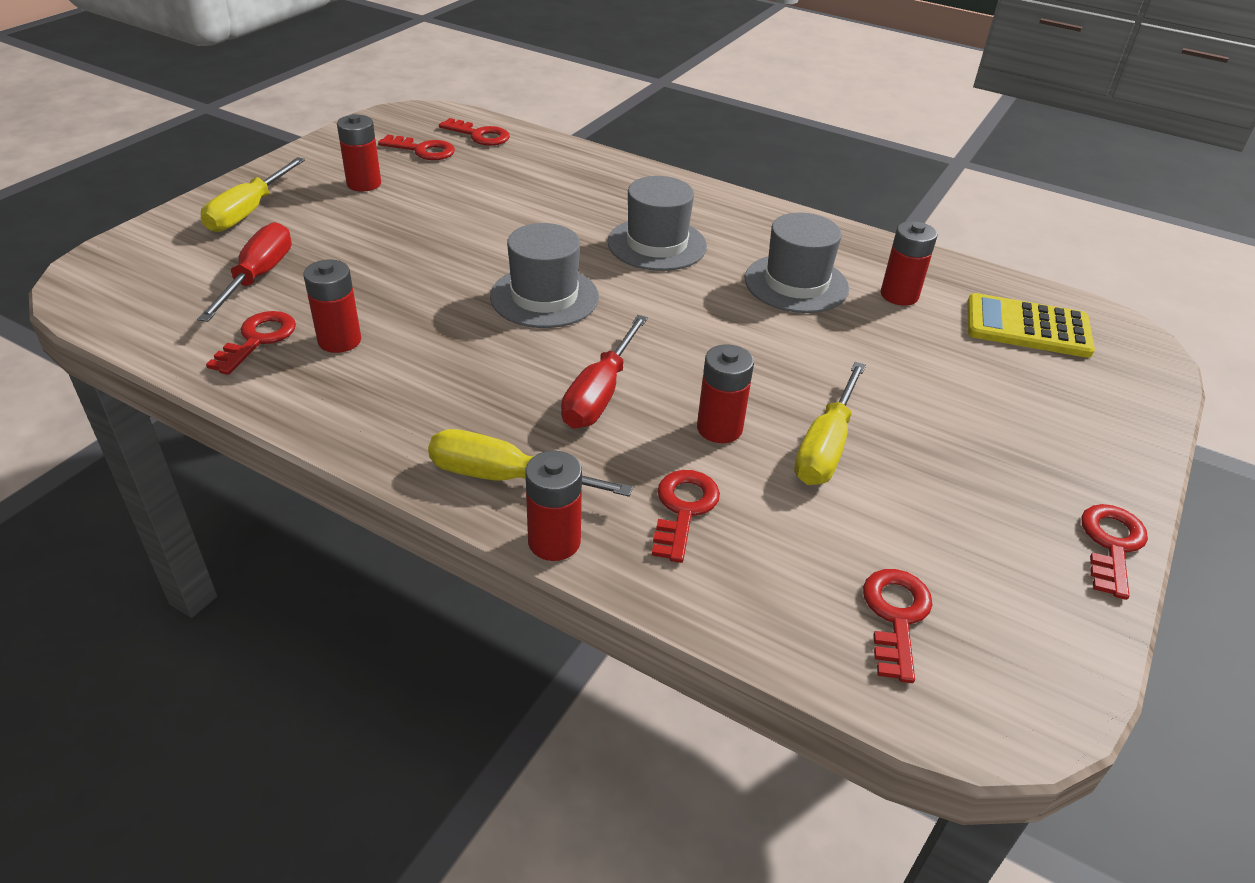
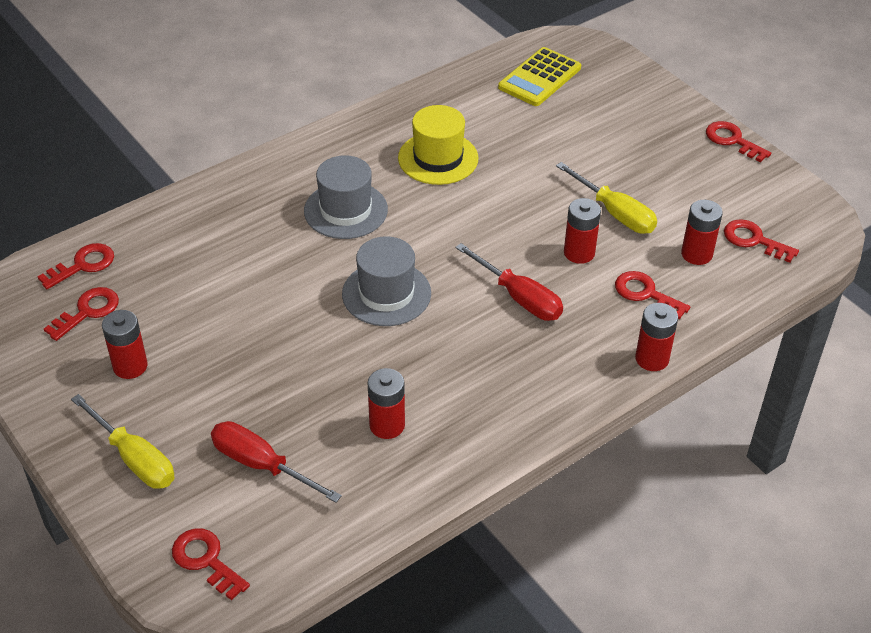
camera: 65 degrees left, 5 degrees up
(258, 339) = (360, 476): red key -> red key (206, 560)
(505, 478) = (586, 367): yellow screwdriver -> none
(796, 284) = (438, 158): grey hat -> yellow hat
(899, 295) = (477, 116): red battery -> red battery (696, 254)

